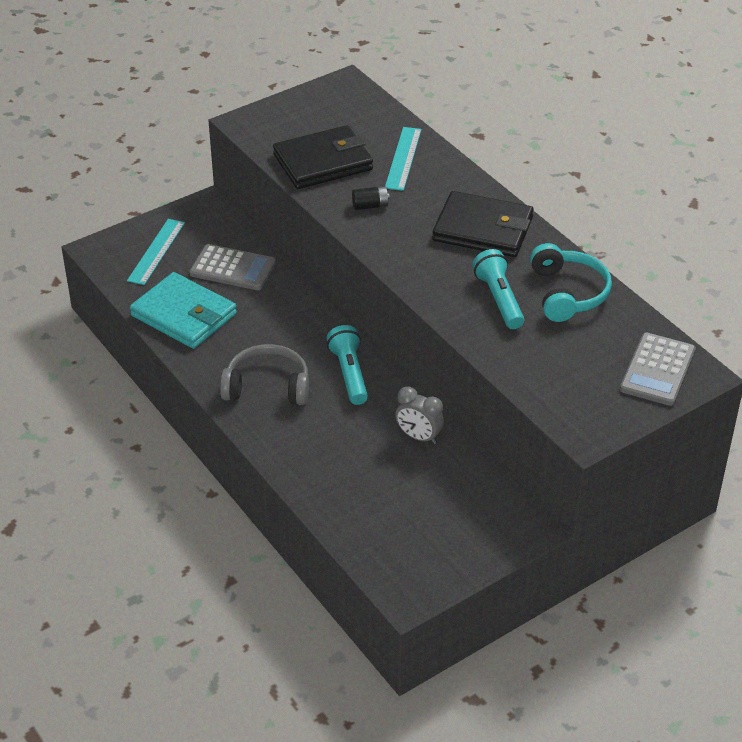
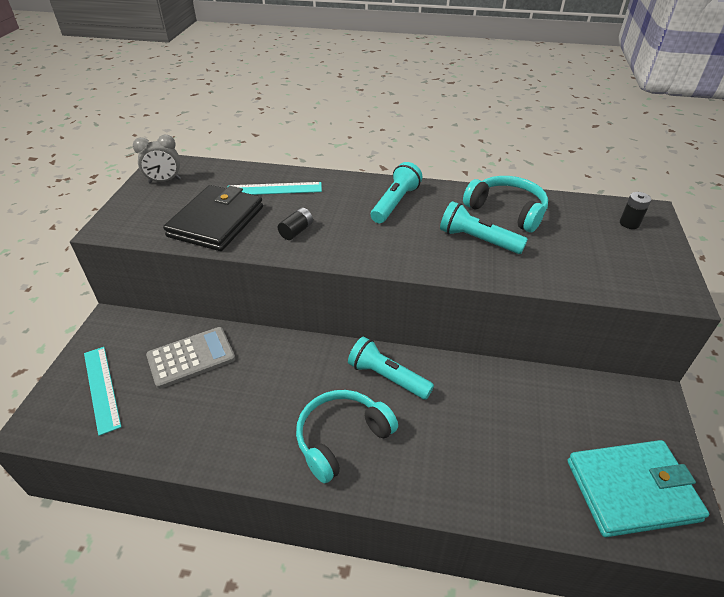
camera: 45 degrees left, 0 degrees up
(184, 315) = (192, 428): turquoise wallet -> turquoise wallet (631, 490)
(267, 386) = (341, 438): grey headphones -> turquoise headphones
(403, 158) = (274, 189): turquoise ruler -> turquoise ruler turned 60 degrees counterclockwise
(419, 437) = (498, 388): grey clock -> grey clock (164, 181)
(483, 229) = (395, 203): black wallet -> turquoise flashlight
(657, 370) = (629, 223): grey calculator -> black battery

